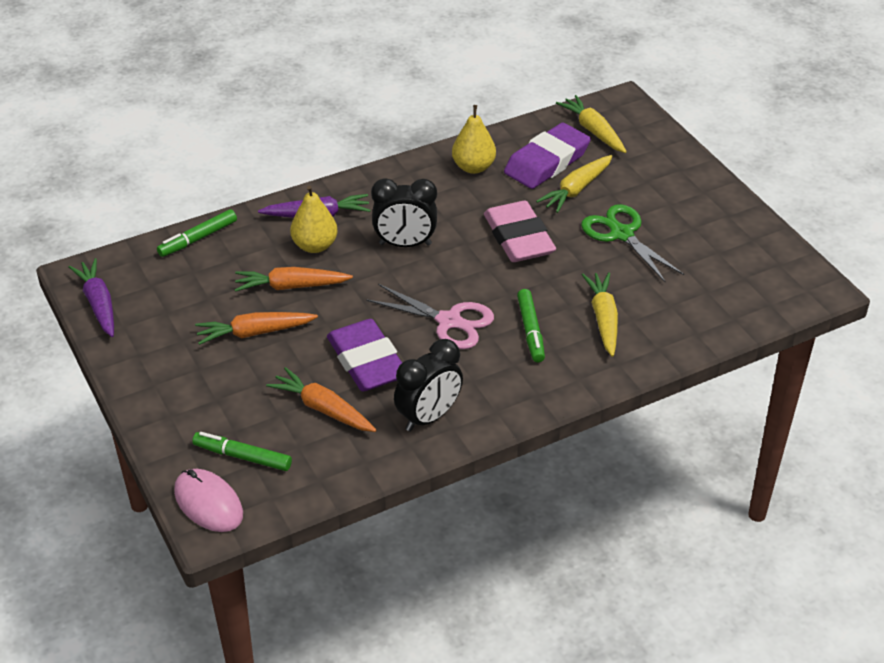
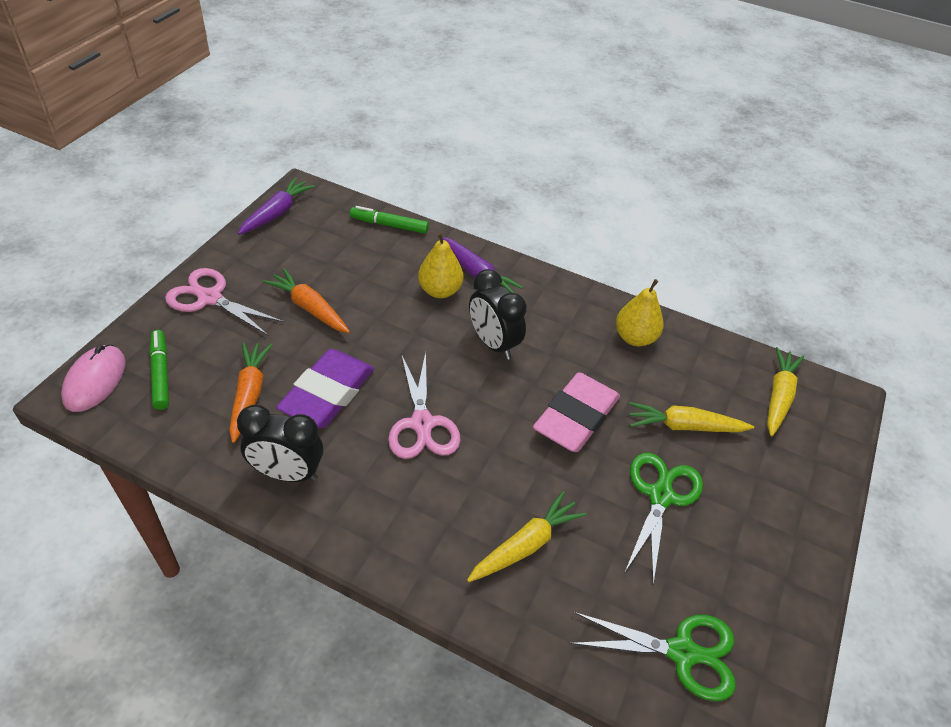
camera: 50 degrees right, 5 degrees up
(174, 392) = (209, 298): none -> pink scissors
(291, 286) = (380, 301): orange carrot -> none
(530, 330) = (460, 492): green marker -> none
(547, 162) = (698, 384): purple eraser -> none
(738, 289) = (682, 652): none -> green scissors

